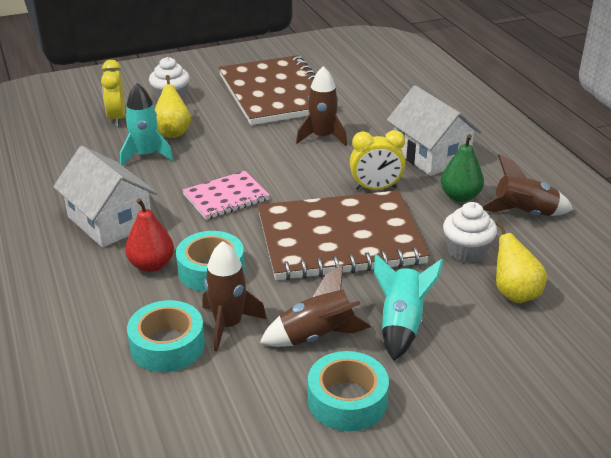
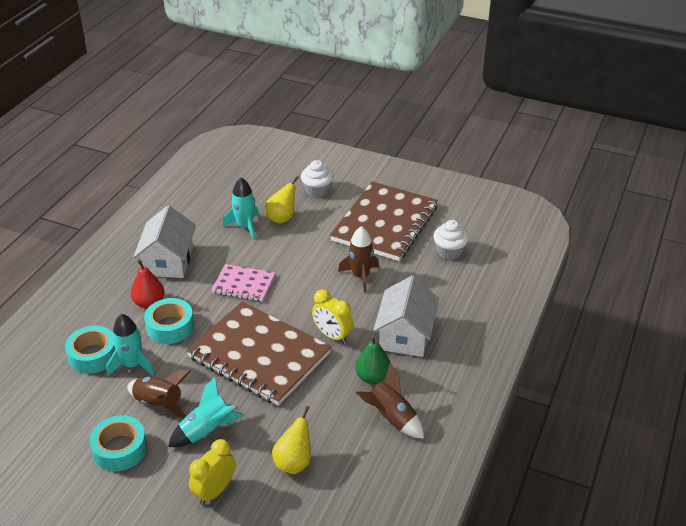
camera: 45 degrees right, 5 degrees up
(117, 118) = (267, 188): yellow clock -> yellow clock (215, 491)
(228, 325) = (132, 365): brown rocket -> turquoise rocket
(466, 252) = (313, 416): white cupcake -> white cupcake (449, 251)

